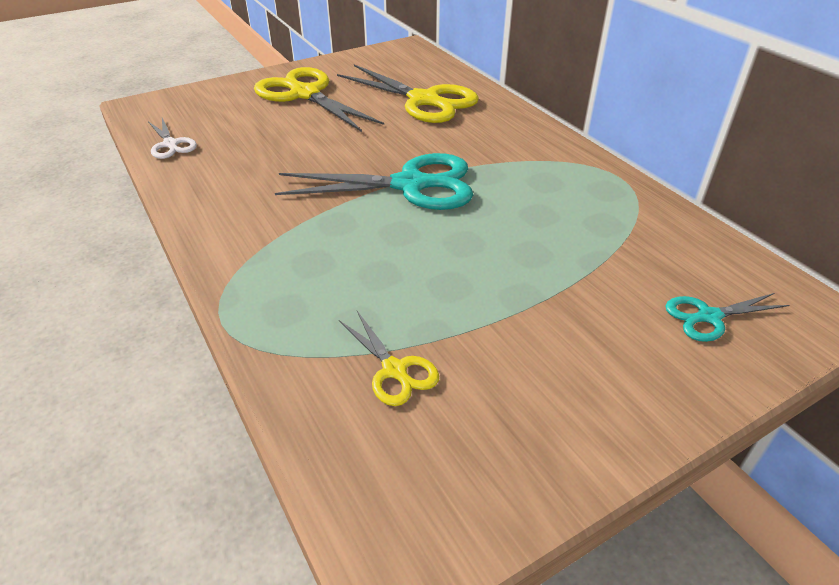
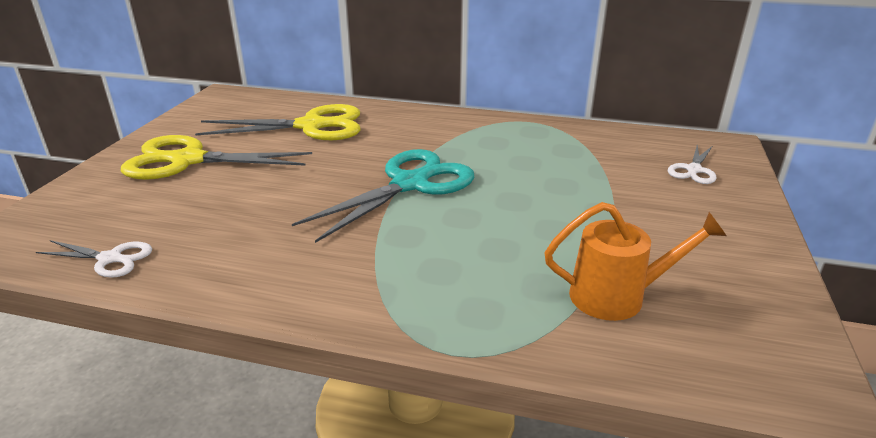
camera: 45 degrees left, 10 degrees down
(395, 370) = (618, 296): yellow scissors -> orange watering can
(708, 317) = (693, 170): turquoise scissors -> white scissors

